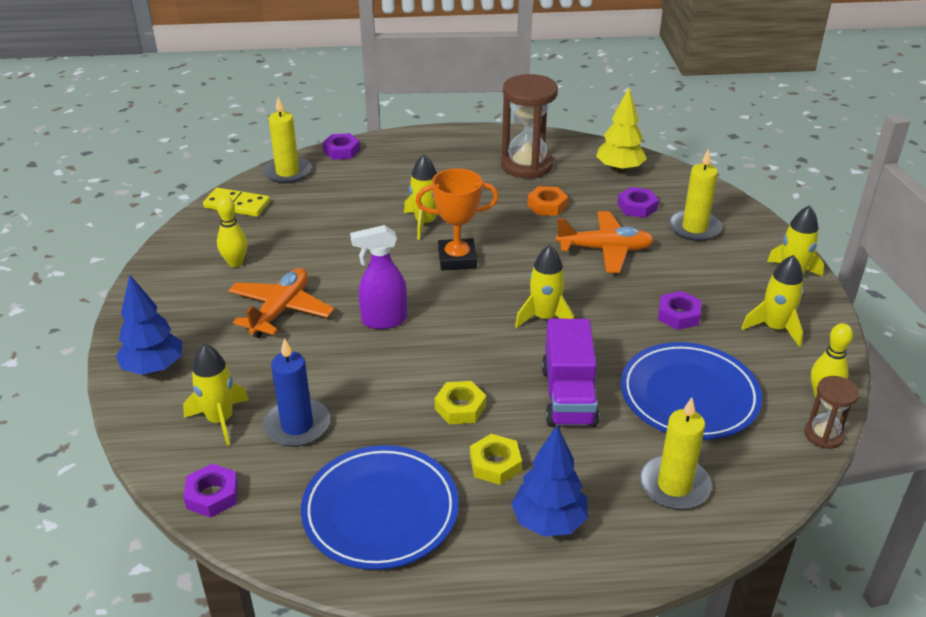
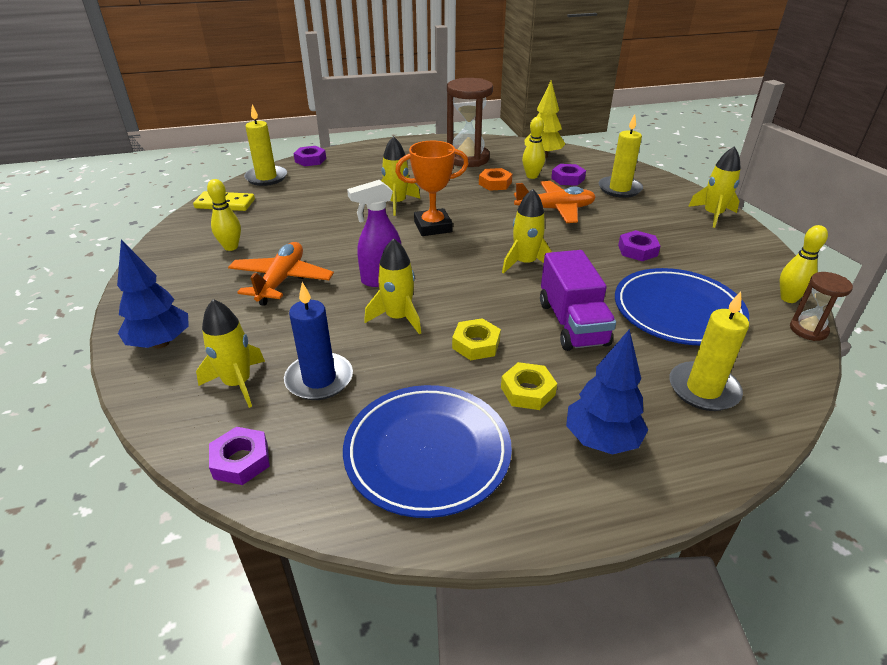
camera: 10 degrees left, 0 degrees up
(595, 199) = (532, 176): none -> yellow bowling pin
(774, 328) = (720, 252): yellow rocket -> yellow rocket (398, 318)

